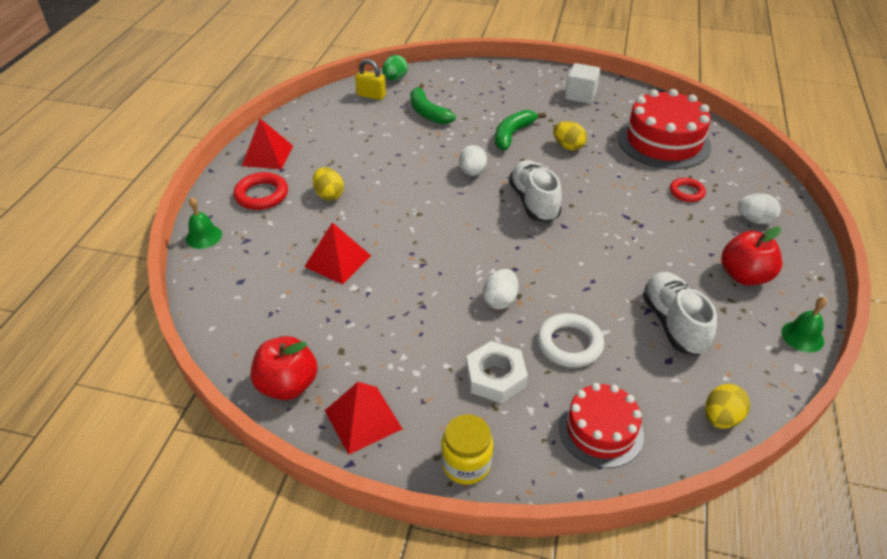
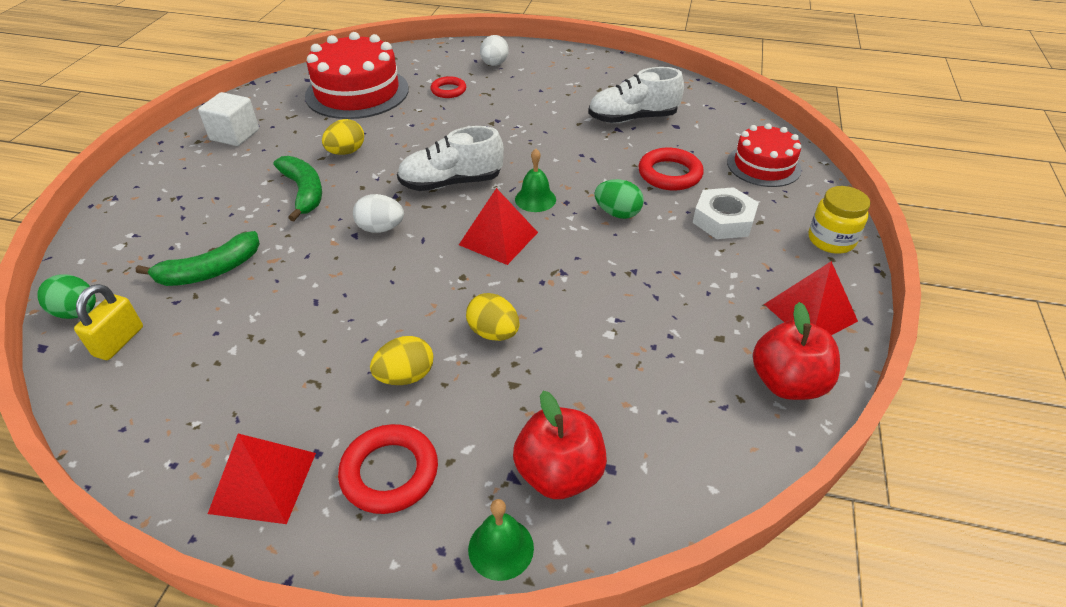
camera: 90 degrees left, 0 degrees up
(338, 261) = (559, 353): red pyramid -> red pyramid (498, 238)
(500, 300) = (617, 213): white egg -> green egg
(512, 134) = (304, 192): green banana -> green banana turned 150 degrees counterclockwise
(569, 344) = (669, 174): white ring -> red ring
(721, 418) = (729, 111): yellow egg -> yellow egg (493, 333)
(744, 276) = (569, 79): red apple -> red apple (559, 473)
(802, 336) = (636, 67): green bell -> green bell (535, 199)

